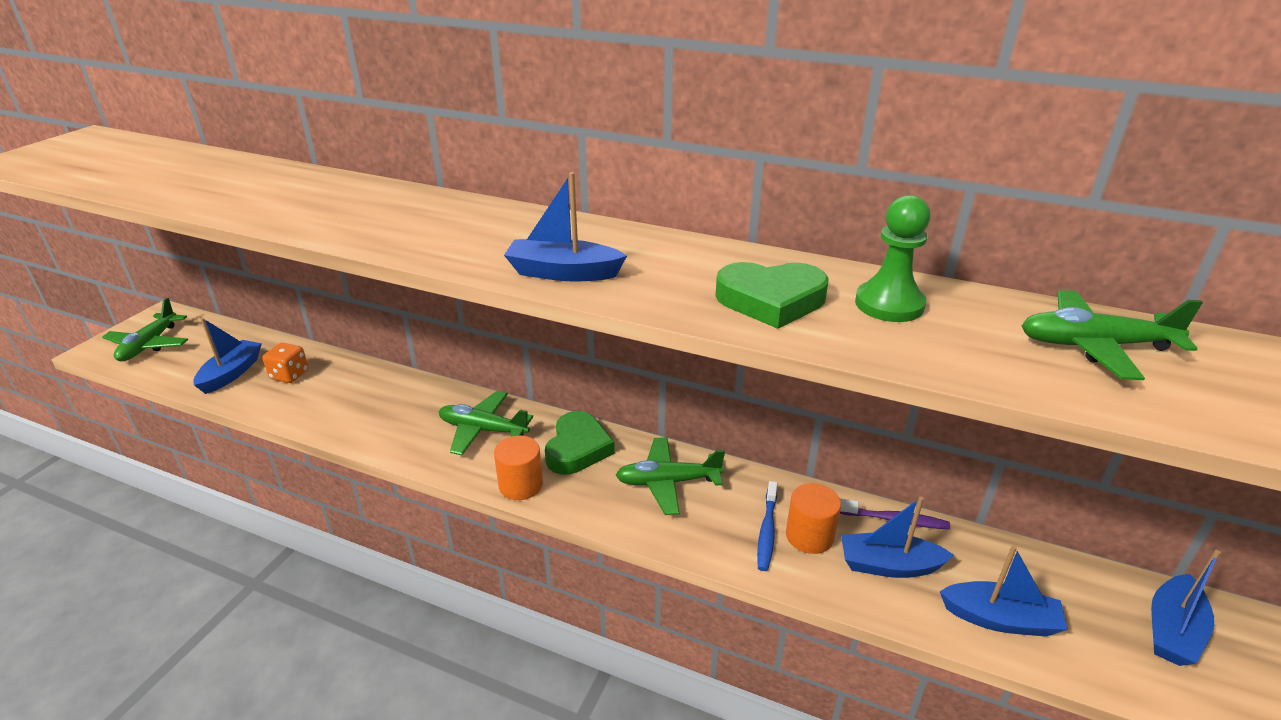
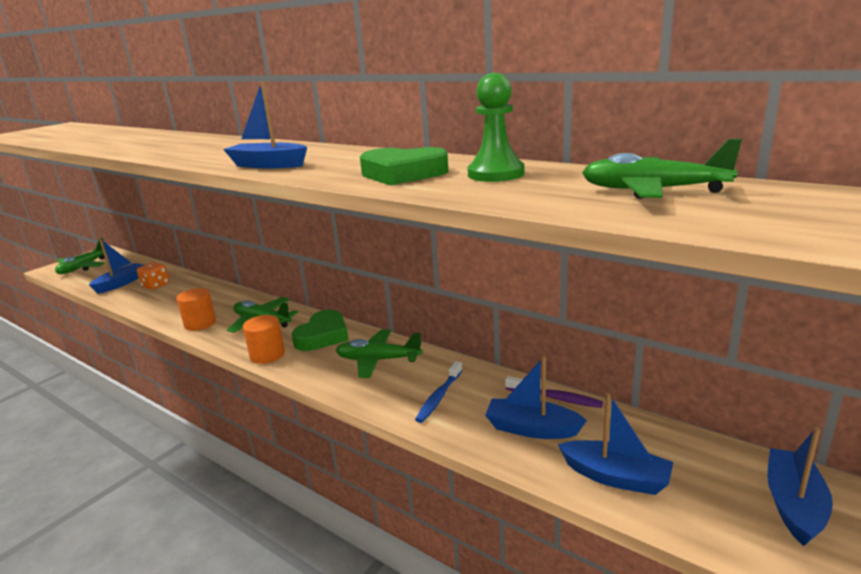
camera: 15 degrees right, 10 degrees down
(809, 536) = (473, 403): orange cylinder -> orange cylinder (200, 323)
(1172, 630) = (794, 505): blue boat -> blue boat turned 150 degrees clockwise

